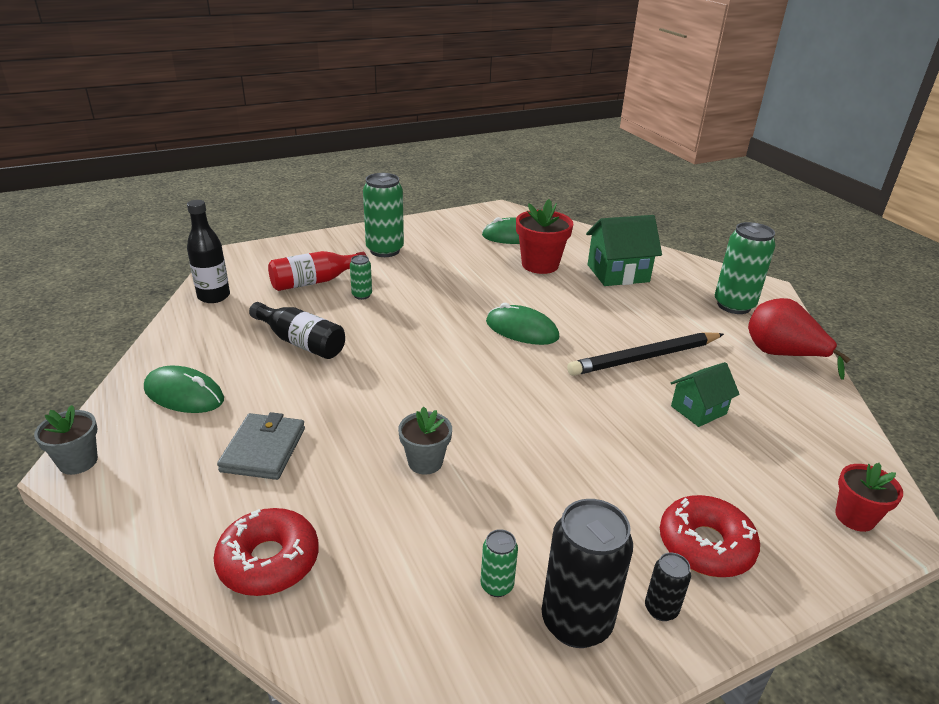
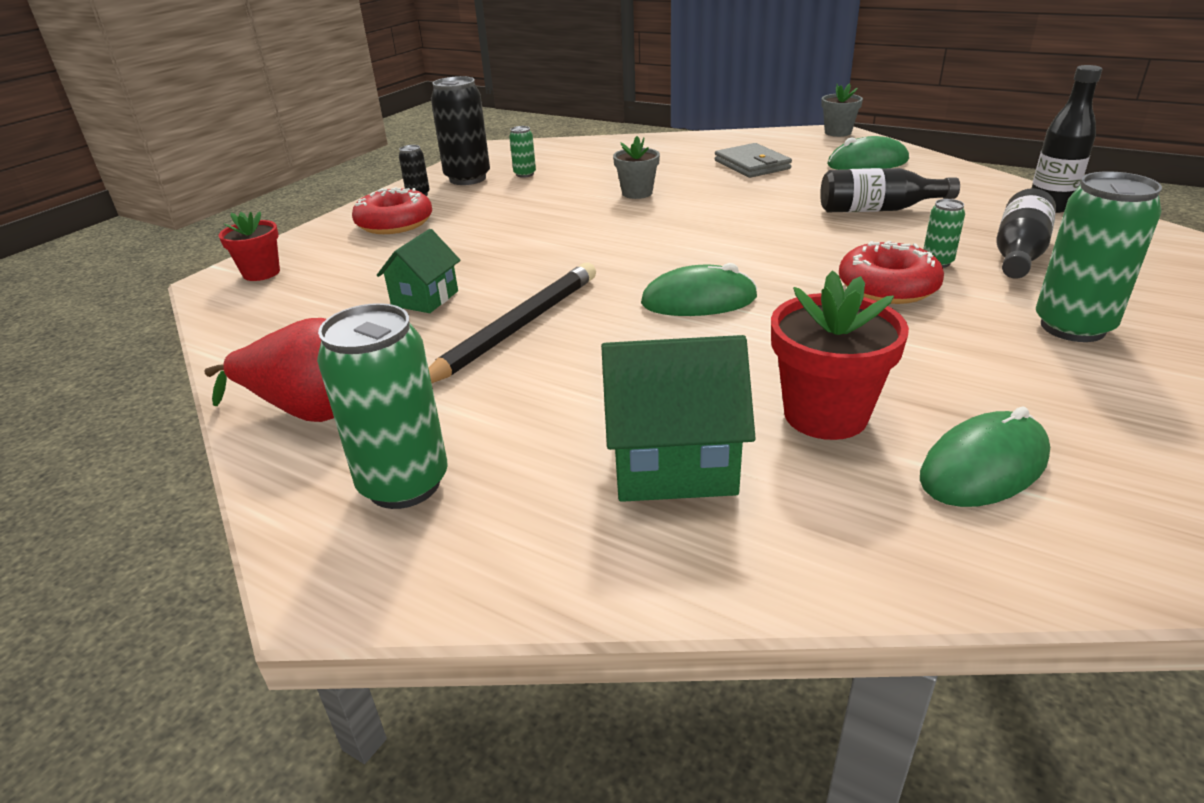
camera: 150 degrees right, 0 degrees up
(269, 561) = (660, 146): red donut -> red donut (887, 287)
(314, 282) = (1018, 254): red bottle -> black bottle
(618, 273) = (673, 464): green house -> green house turned 45 degrees clockwise

